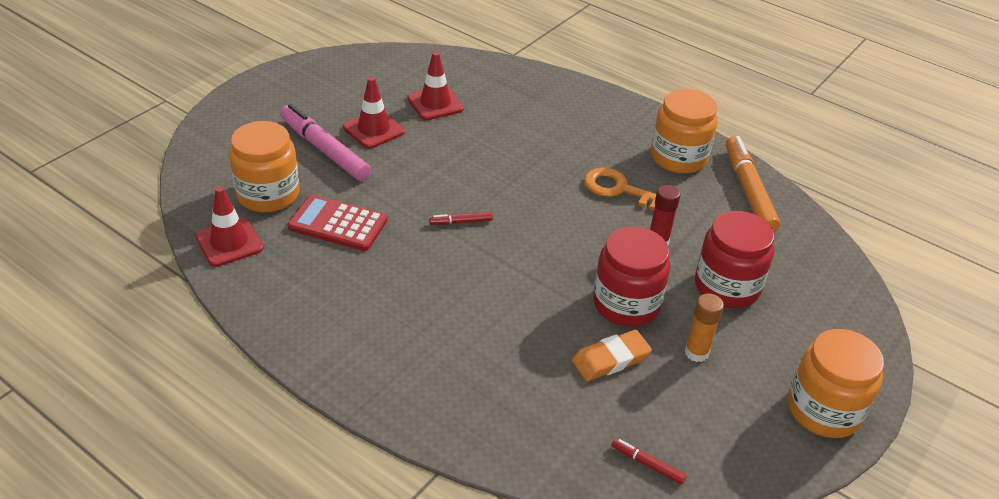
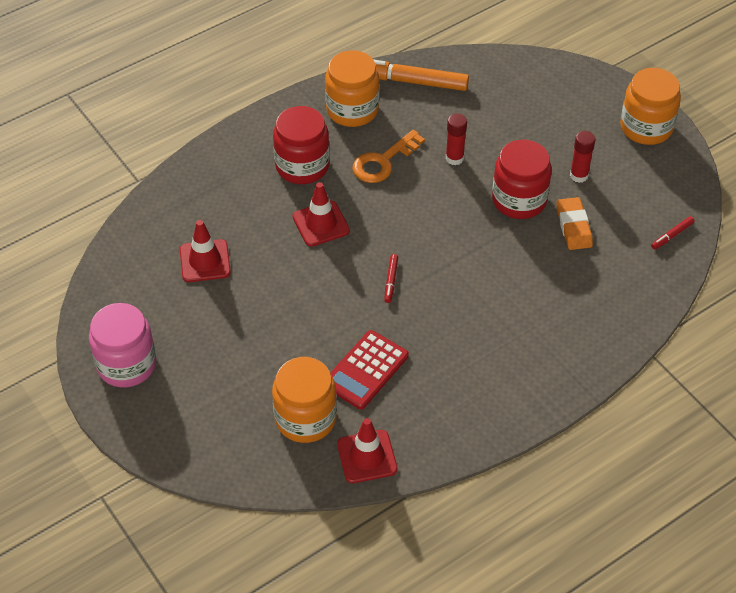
camera: 70 degrees left, 10 degrees up
(304, 84) = (126, 364): none -> pink jar
(324, 150) = (250, 363): pink marker -> none
(373, 129) = (231, 318): red traffic cone -> red traffic cone (321, 224)
(696, 352) = (579, 175): orange glue stick -> red glue stick
(727, 287) = (517, 135): red jar -> red jar (302, 166)

